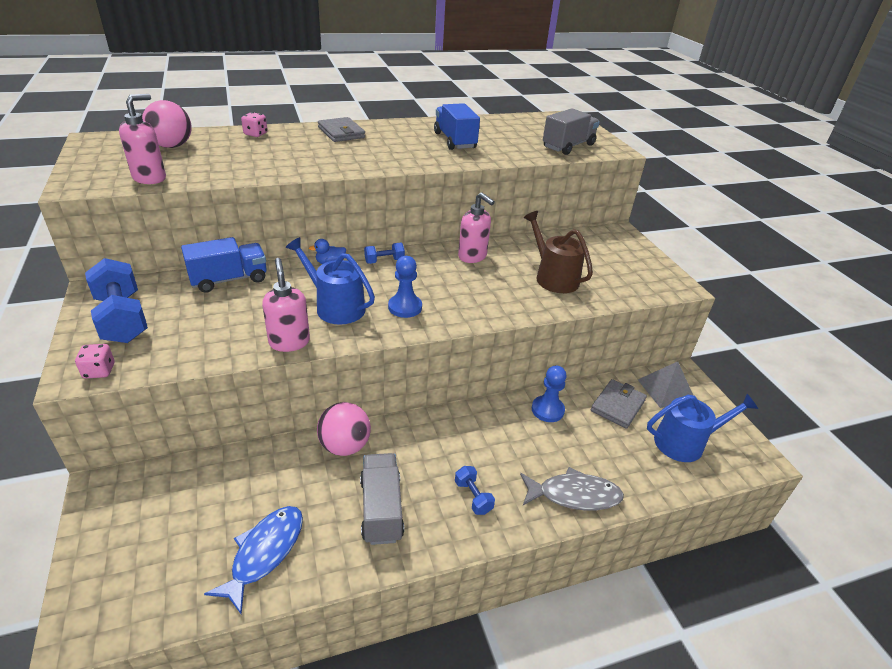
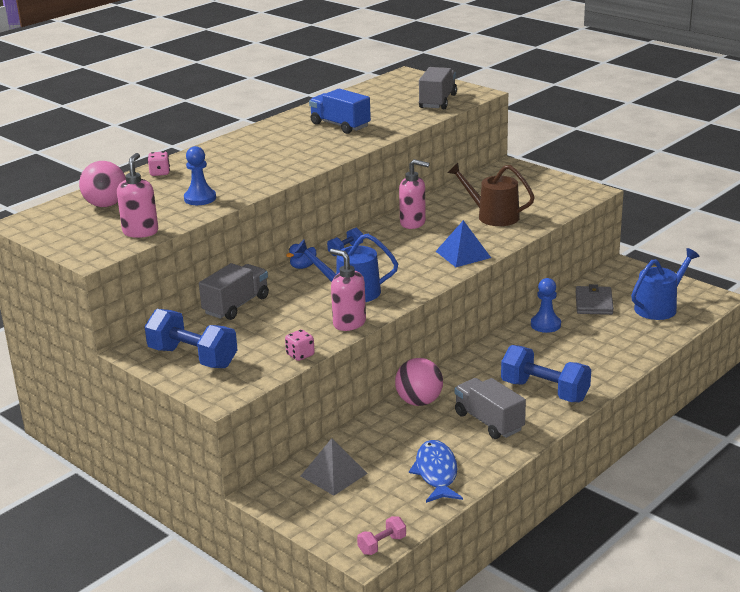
camera: 25 degrees left, 10 degrees down
(99, 371) = (233, 388): pink dice -> pink dice (300, 355)
(107, 631) = (382, 545): none -> pink dumbbell
(229, 279) = (236, 305): blue truck -> grey truck
(341, 133) = (233, 148): grey wallet -> none
(405, 307) = (405, 273): blue pawn -> blue pawn (200, 198)
(473, 497) = (544, 391): blue dumbbell -> blue dumbbell, size x2.06
(481, 308) = (463, 254): none -> blue pyramid
(574, 495) = (611, 364): grey fish -> none
(666, 390) = (619, 280): grey pyramid -> grey pyramid (333, 474)

